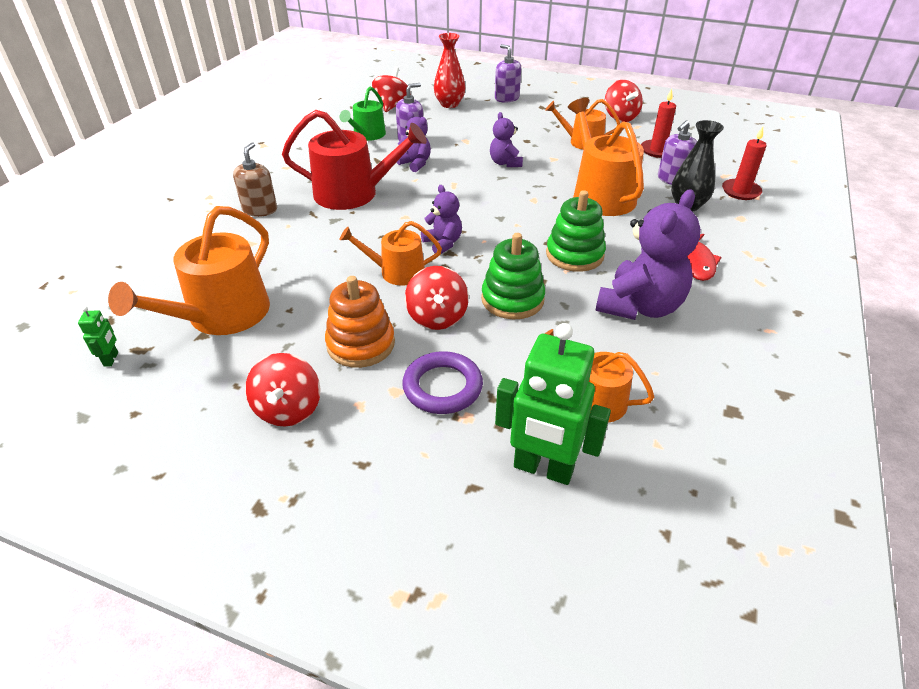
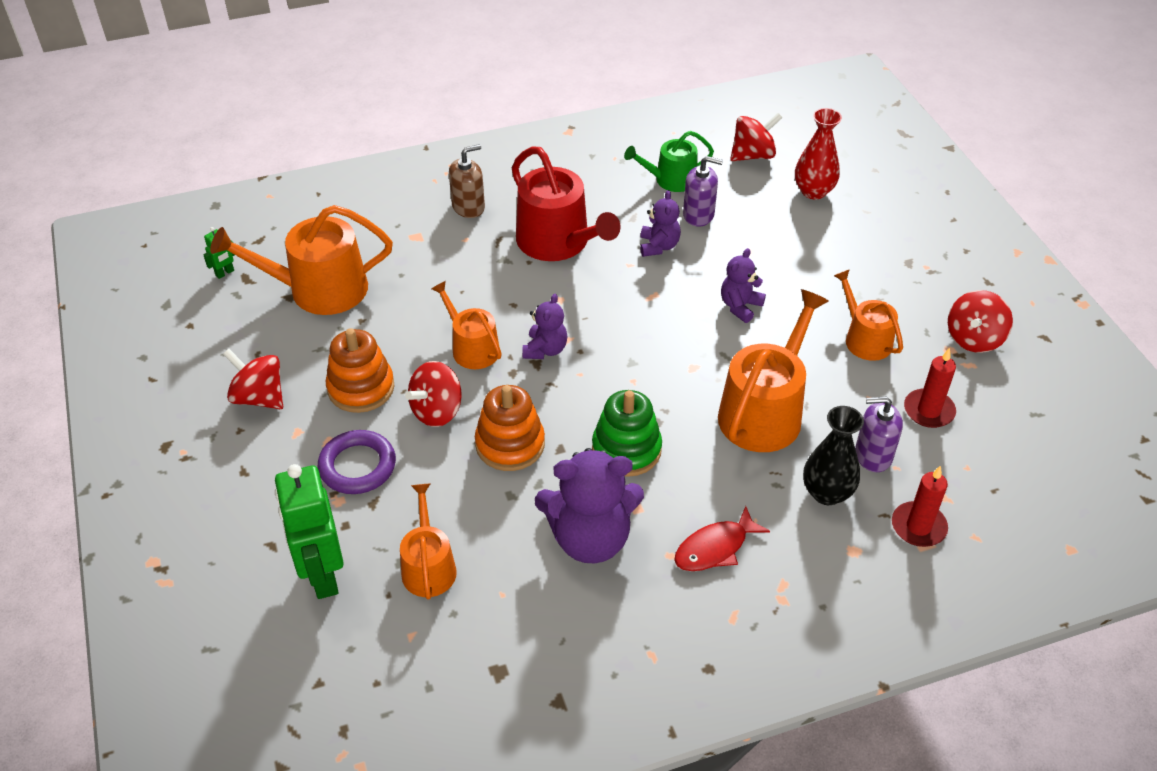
camera: 50 degrees right, 5 degrees up
(288, 409) = (259, 397): red spinning top -> red spinning top turned 75 degrees clockwise
(506, 98) = (890, 223): purple soap dispenser -> none
(512, 299) = (510, 444): green stacking toy -> orange stacking toy

